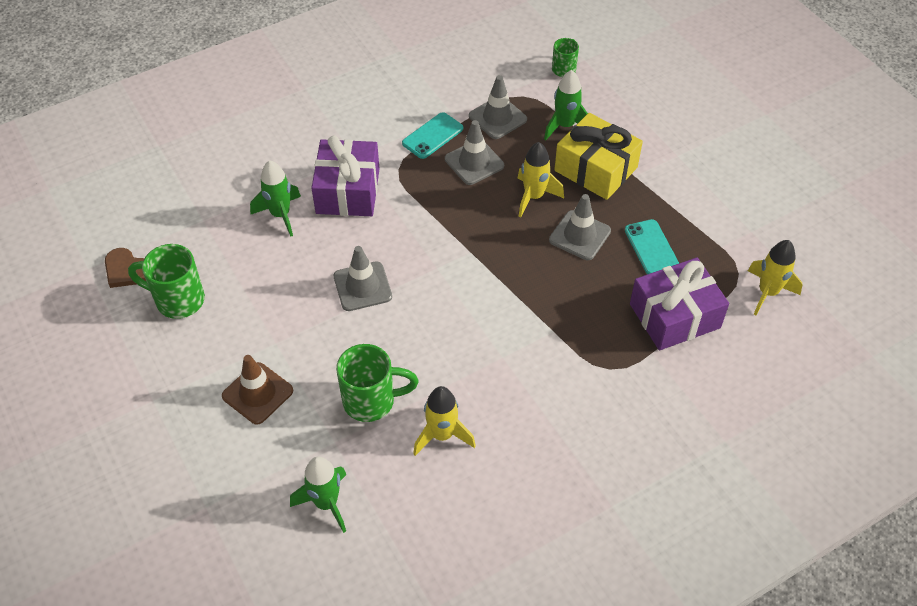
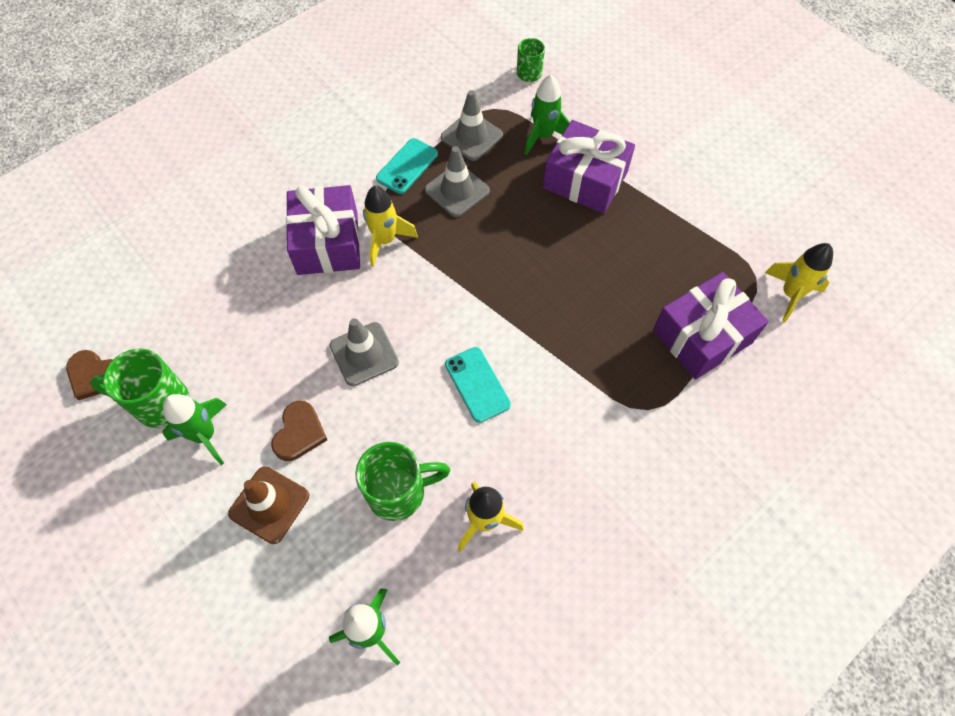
camera: 10 degrees left, 10 degrees up
(280, 215) = (258, 282): green rocket -> green rocket (205, 435)
(293, 341) = (299, 433): none -> brown heart
(534, 197) = (527, 221): yellow rocket -> yellow rocket (385, 240)
(579, 235) = (584, 258): grey traffic cone -> none
(596, 169) = (585, 180): yellow gift -> purple gift
(651, 248) = (661, 261): turquoise phone -> turquoise phone (477, 384)

